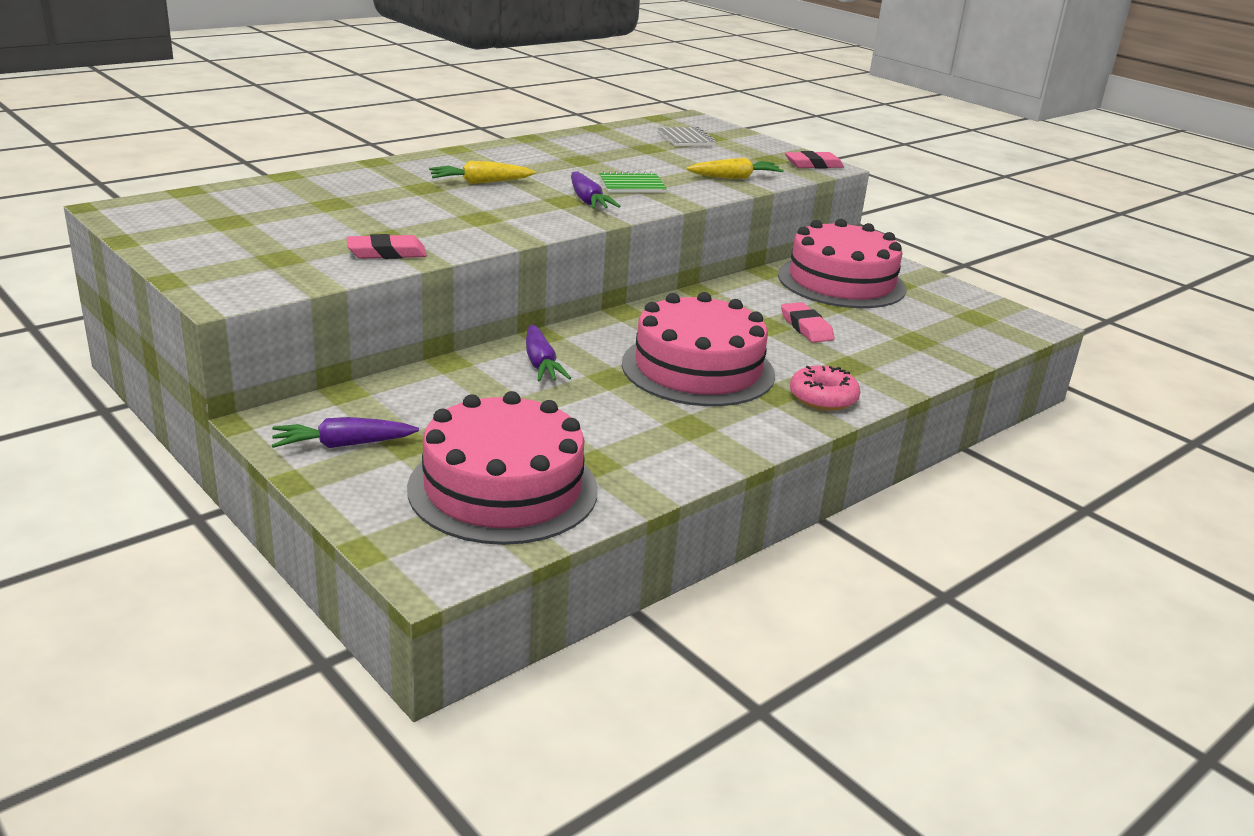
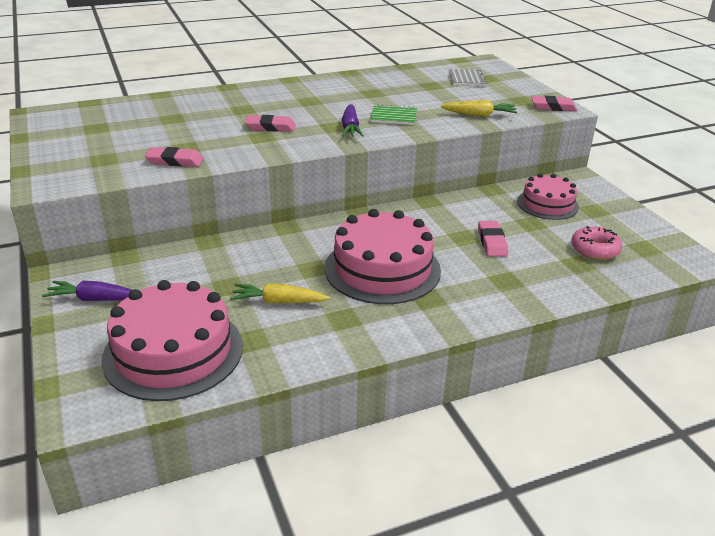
camera: 20 degrees right, 5 degrees up
(480, 182) = (285, 107): yellow carrot -> yellow carrot (279, 302)
(481, 206) = (270, 127): none -> pink eraser
(541, 364) = (270, 250): purple carrot -> none
(823, 398) = (464, 307): pink donut -> pink donut (595, 249)
(841, 282) = (547, 204): pink cake -> pink cake, size x0.61

